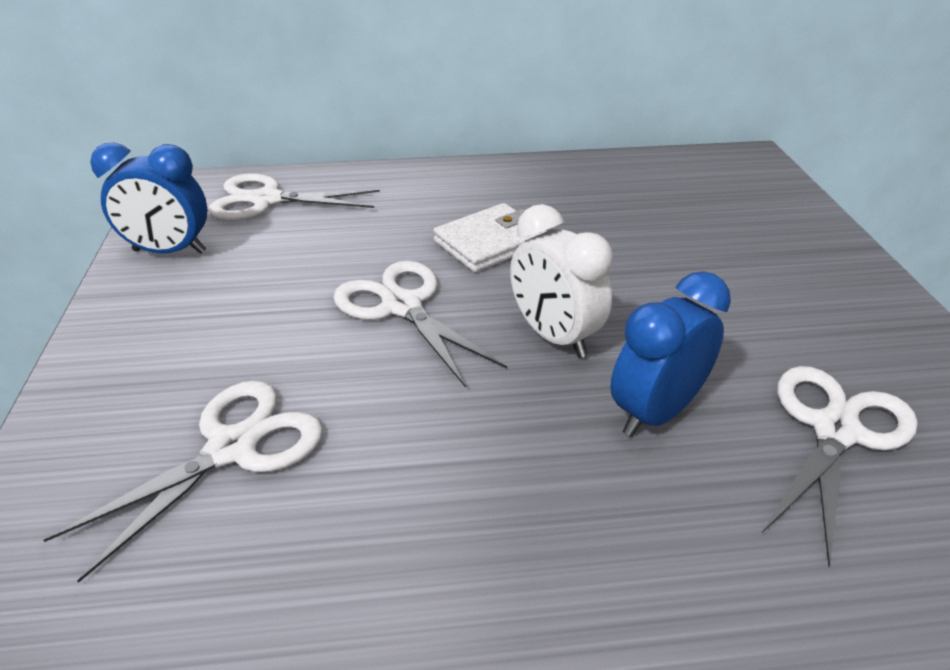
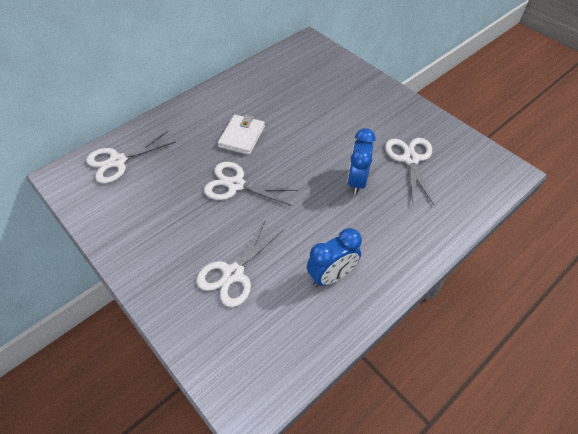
camera: 35 degrees left, 15 degrees up
(169, 251) = (104, 211): blue clock -> blue clock (331, 276)
(232, 448) = (233, 274): white scissors -> white scissors turned 150 degrees counterclockwise
(554, 336) = (302, 168): white clock -> none

